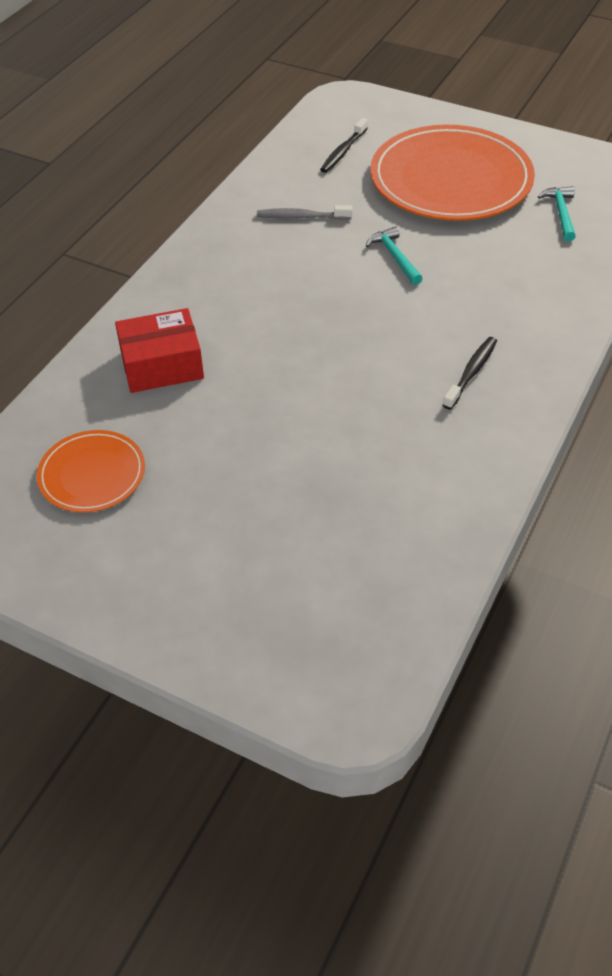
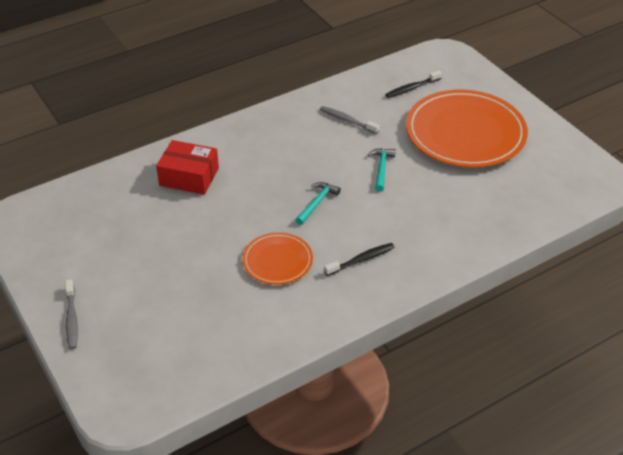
camera: 30 degrees right, 5 degrees down
(92, 474) = (101, 221): orange plate -> orange plate (277, 261)
(169, 623) = (71, 319): none -> grey toothbrush
(561, 213) = (519, 184): turquoise hammer -> turquoise hammer (317, 203)

